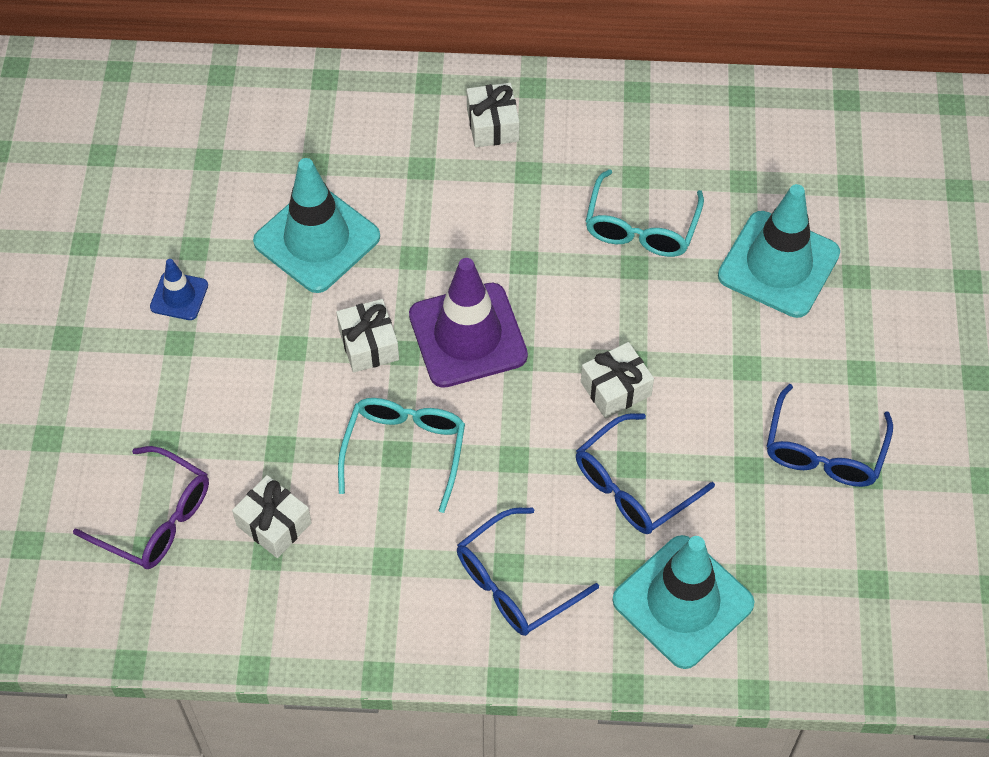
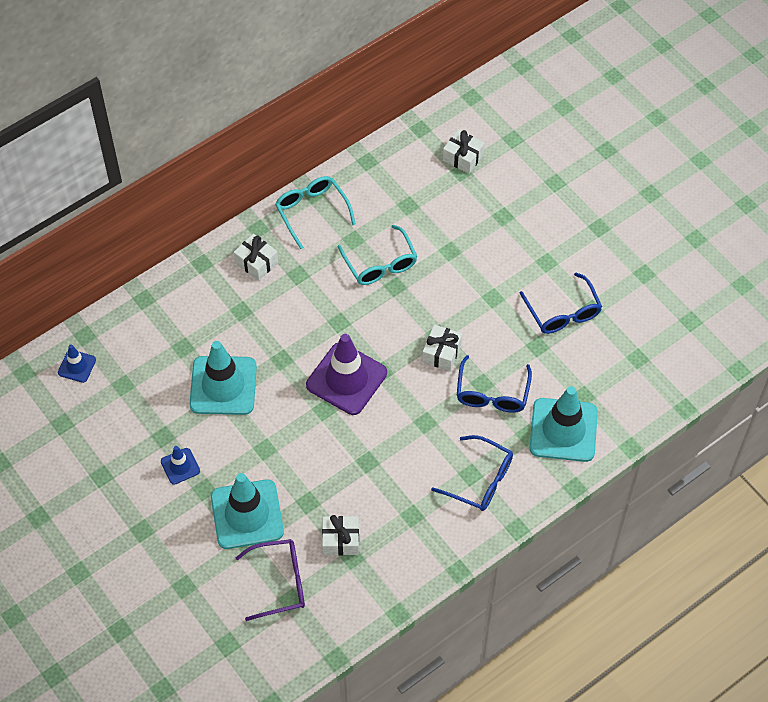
camera: 40 degrees left, 0 degrees up
(179, 102) = (77, 366): none -> blue traffic cone
(368, 344) = (301, 419): white gift -> white gift (463, 157)
(405, 450) = (369, 457): turquoise glasses -> turquoise glasses (311, 211)
(514, 583) = (480, 480): blue glasses -> blue glasses turned 75 degrees counterclockwise
(778, 265) = (462, 236): turquoise traffic cone -> turquoise traffic cone (247, 514)

